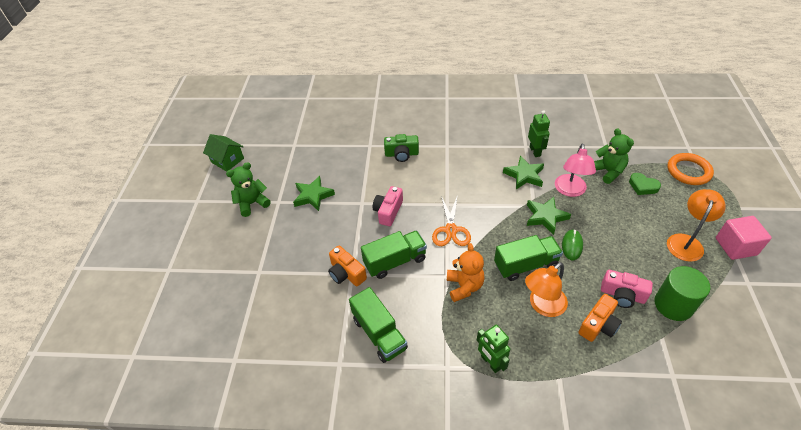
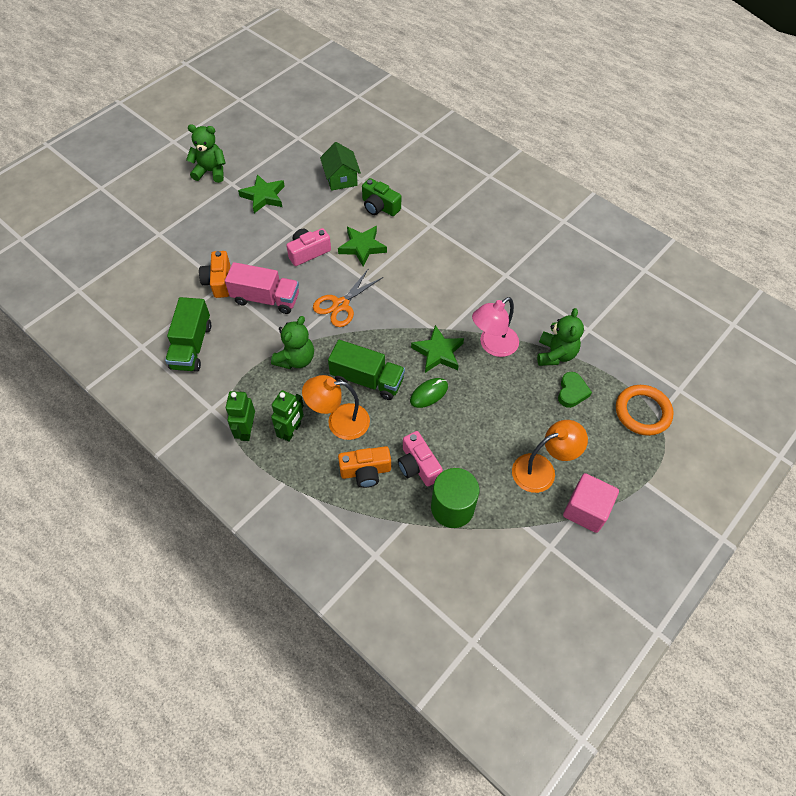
camera: 35 degrees right, 10 degrees up
(227, 160) = (230, 118): green house -> green house (341, 178)
(395, 261) = (266, 299): green truck -> pink truck
(464, 286) = (296, 359): orange teddy bear -> green teddy bear
(524, 175) = (467, 302): green star -> green star (362, 247)
(535, 151) = (508, 286): green robot -> green robot (291, 431)
(643, 186) = (572, 392): green heart -> green heart turned 150 degrees counterclockwise

